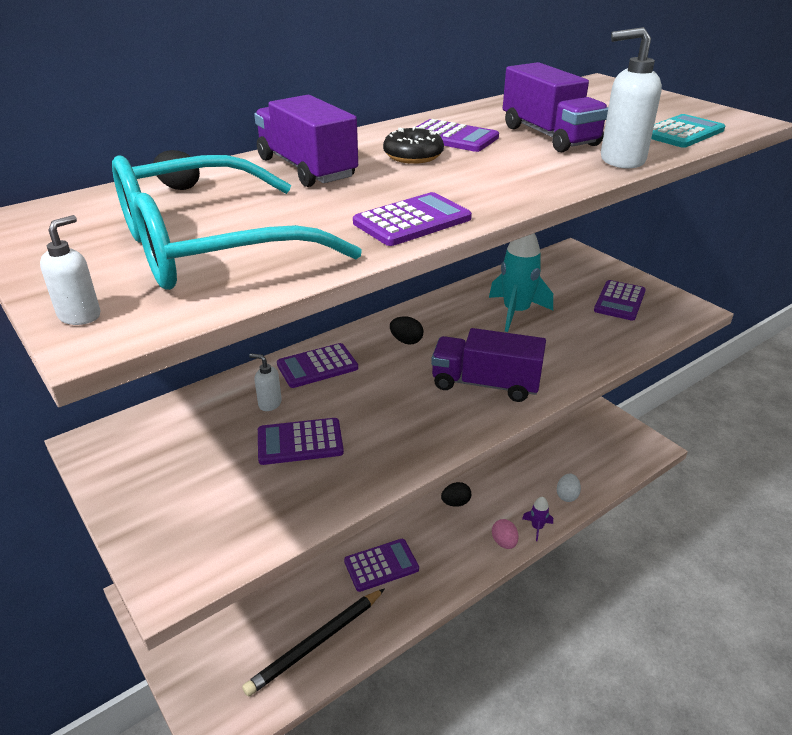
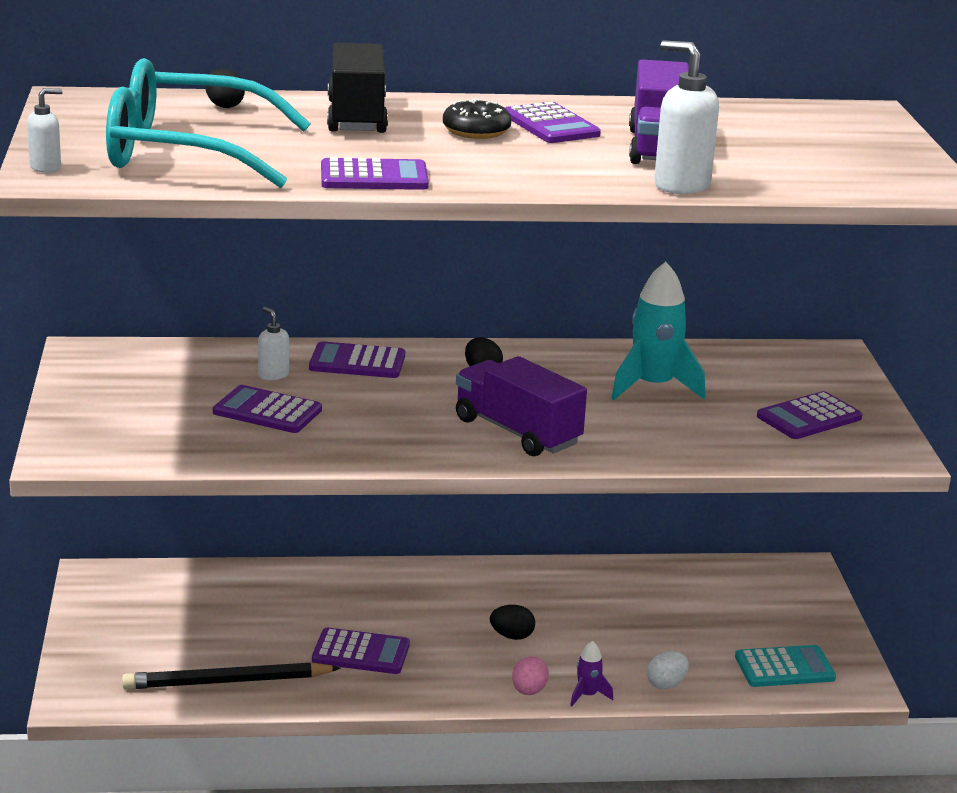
camera: 30 degrees right, 10 degrees down
(306, 168) = (356, 117): purple truck -> black truck
(682, 133) = (820, 180): turquoise calculator -> turquoise calculator (784, 668)

